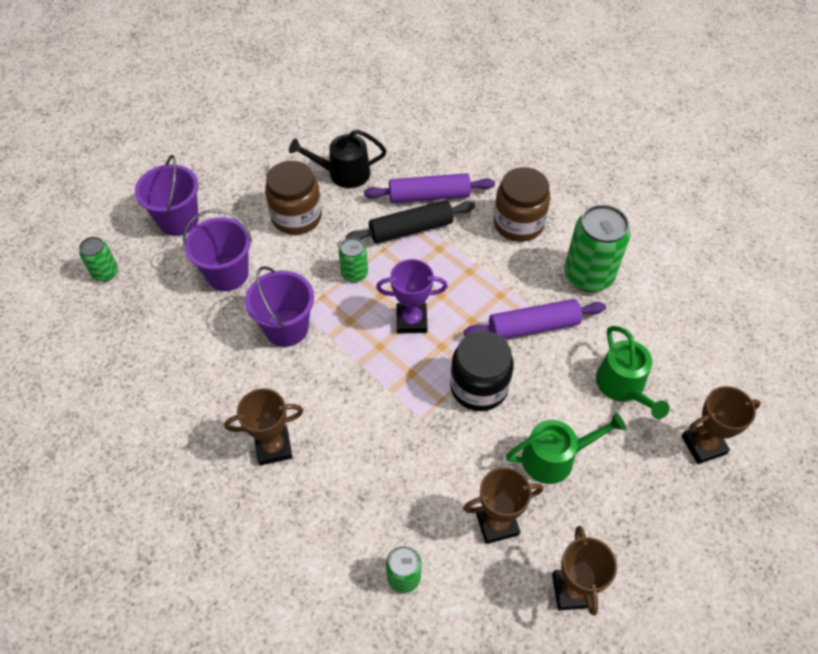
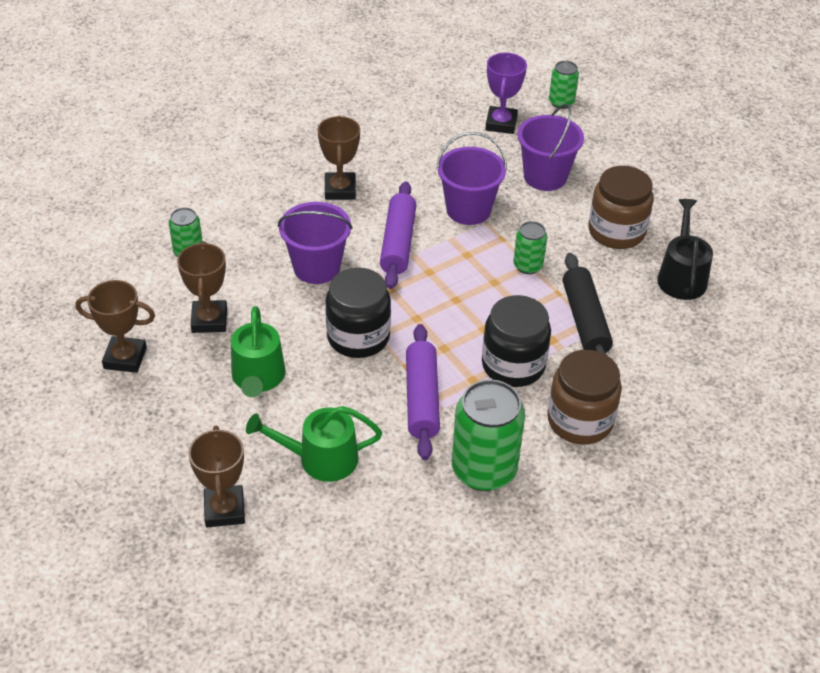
camera: 100 degrees right, 10 degrees down
(178, 220) = (623, 149): purple bucket -> purple bucket (316, 267)
(411, 320) = (455, 300): purple trophy -> purple trophy (501, 124)
(429, 196) = (636, 345): purple rolling pin -> purple rolling pin (398, 243)
(475, 270) = (513, 365): none -> black jar

